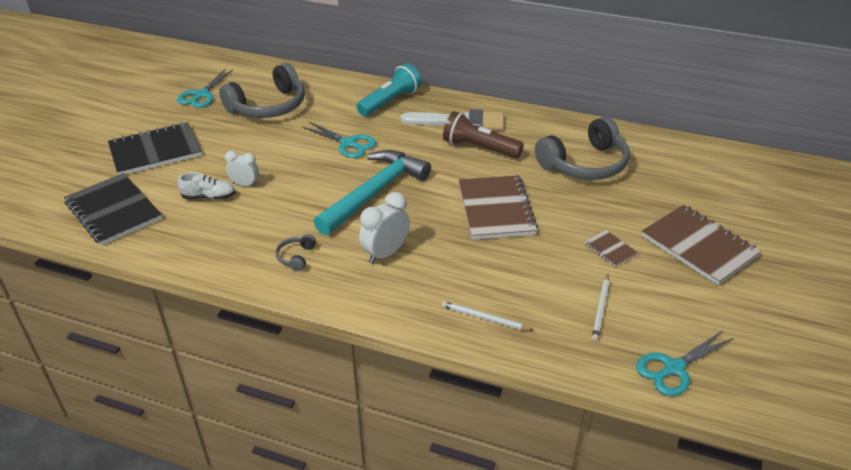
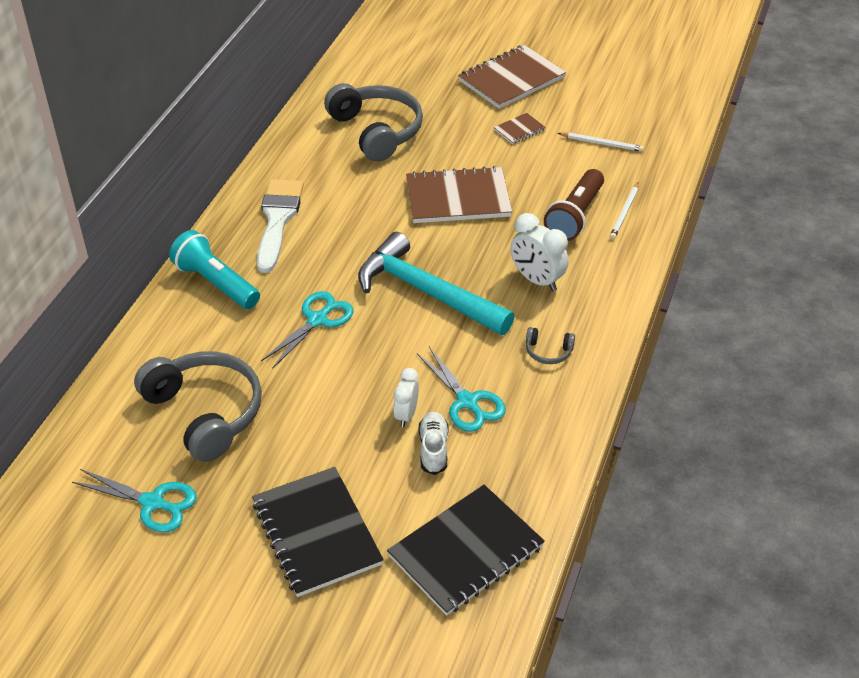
camera: 90 degrees left, 5 degrees up
(479, 148) = (338, 206): brown flashlight -> brown flashlight (575, 216)
(673, 368) = (665, 114): turquoise scissors -> turquoise scissors (467, 402)

